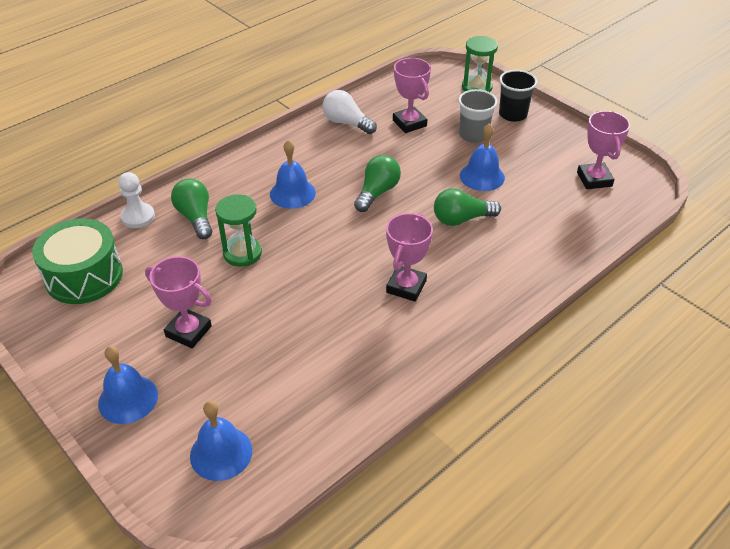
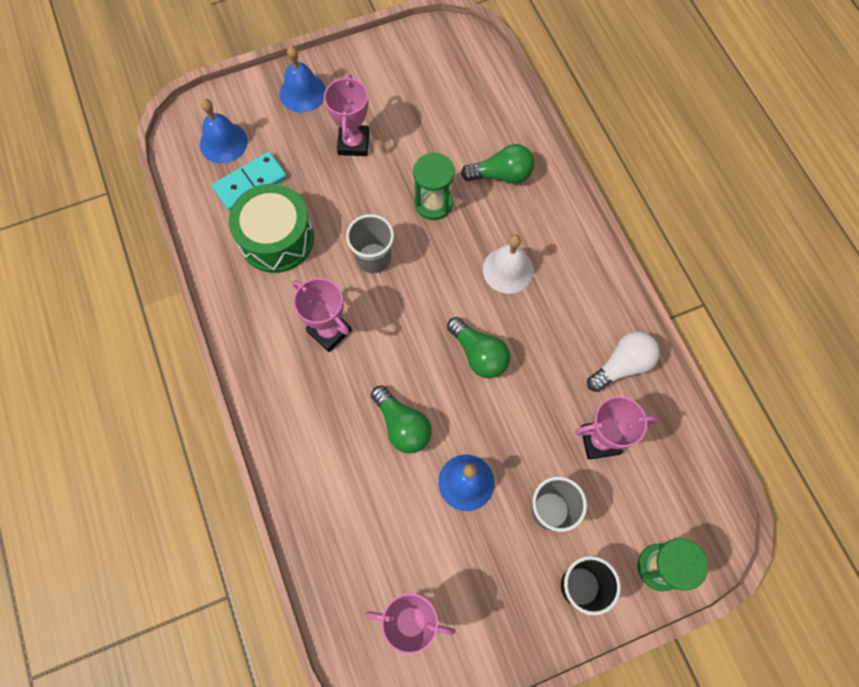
camera: 110 degrees right, 25 degrees up
(84, 276) = (453, 78): green drum -> green drum (276, 238)
(138, 217) = (520, 128): white pawn -> none
(188, 331) = (353, 143): pink trophy -> pink trophy turned 45 degrees counterclockwise
(269, 405) = (250, 183): none -> turquoise domino
(292, 193) = (508, 270): blue bell -> white bell
(318, 278) = (373, 258): none -> grey cup
(461, 219) = (402, 425): green light bulb -> green light bulb turned 135 degrees clockwise

